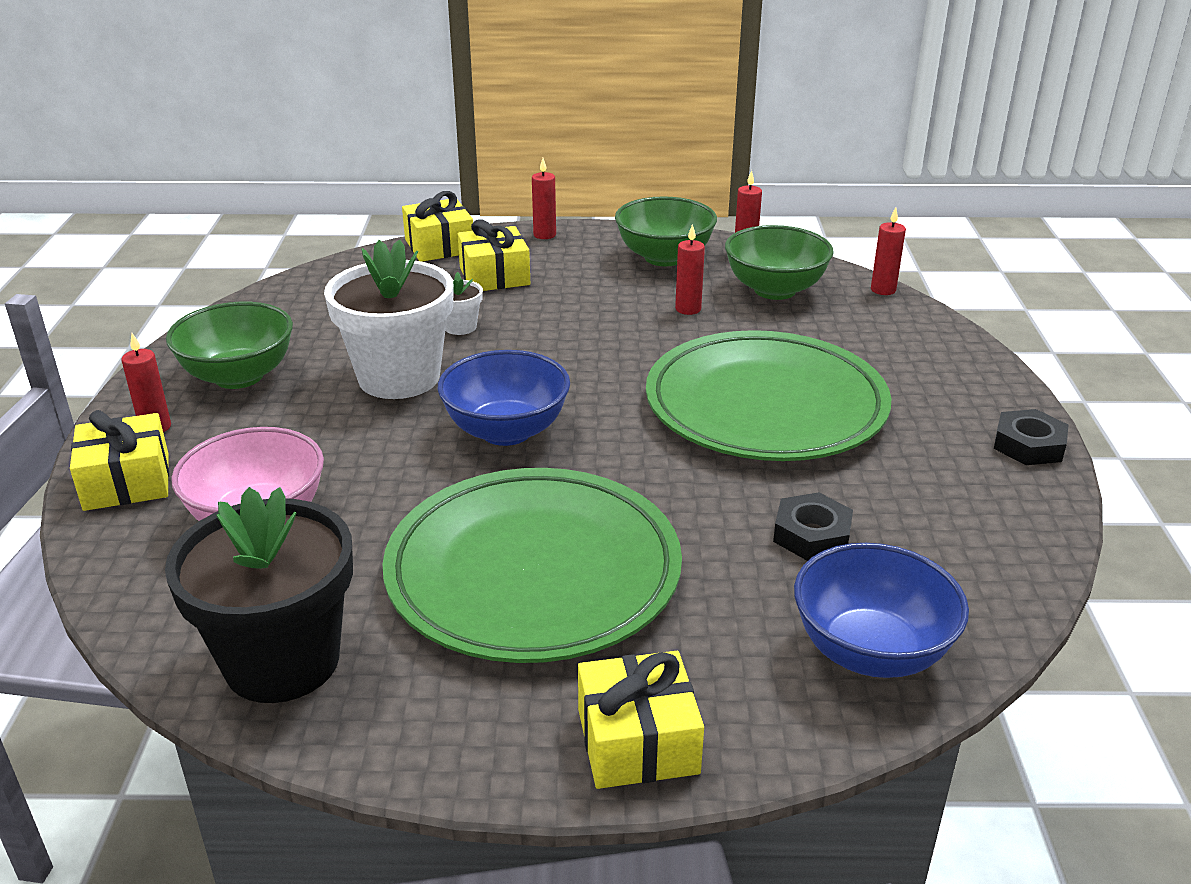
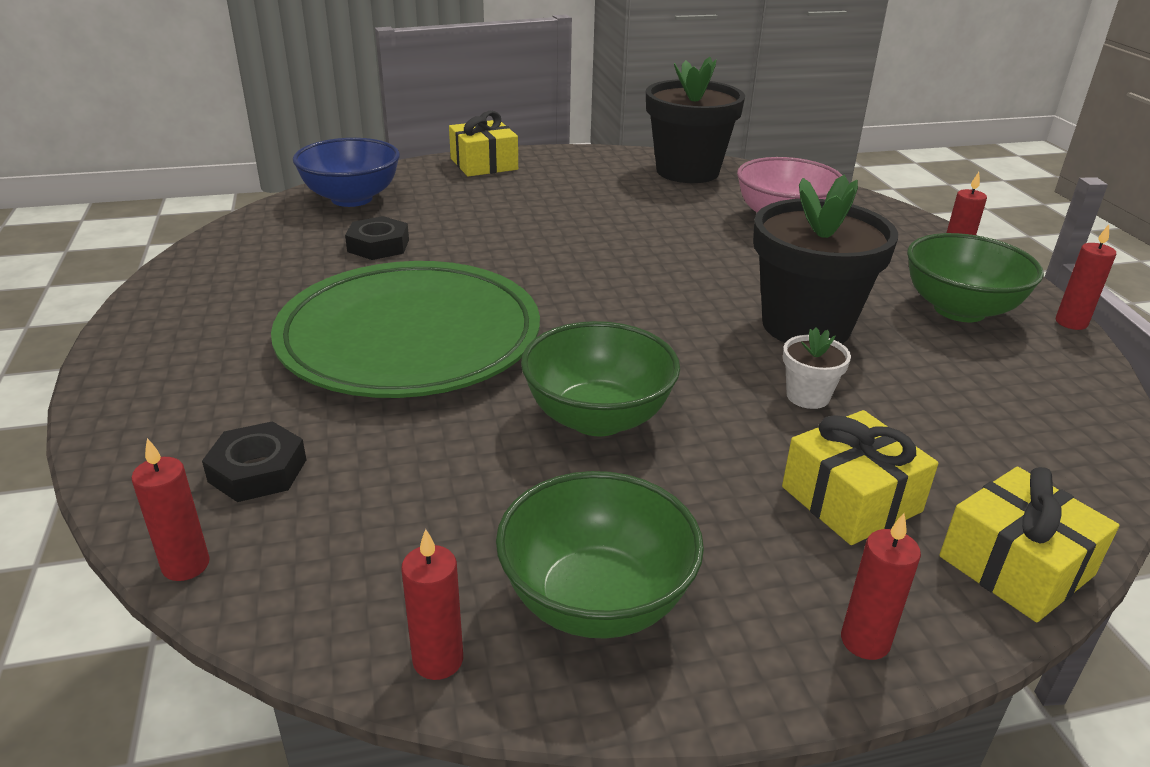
camera: 165 degrees right, 0 degrees up
(127, 481) = (907, 229): yellow gift -> none
(399, 377) = (806, 326): white flower pot -> black flower pot
(506, 431) = (657, 289): blue bowl -> none
(533, 573) = (573, 211): green plate -> none
(688, 309) = (522, 469): red candle -> red candle (1071, 323)
(774, 290) = (384, 535): green bowl -> green bowl (598, 418)
(1028, 445) = (140, 328): black nut -> black nut (257, 470)

